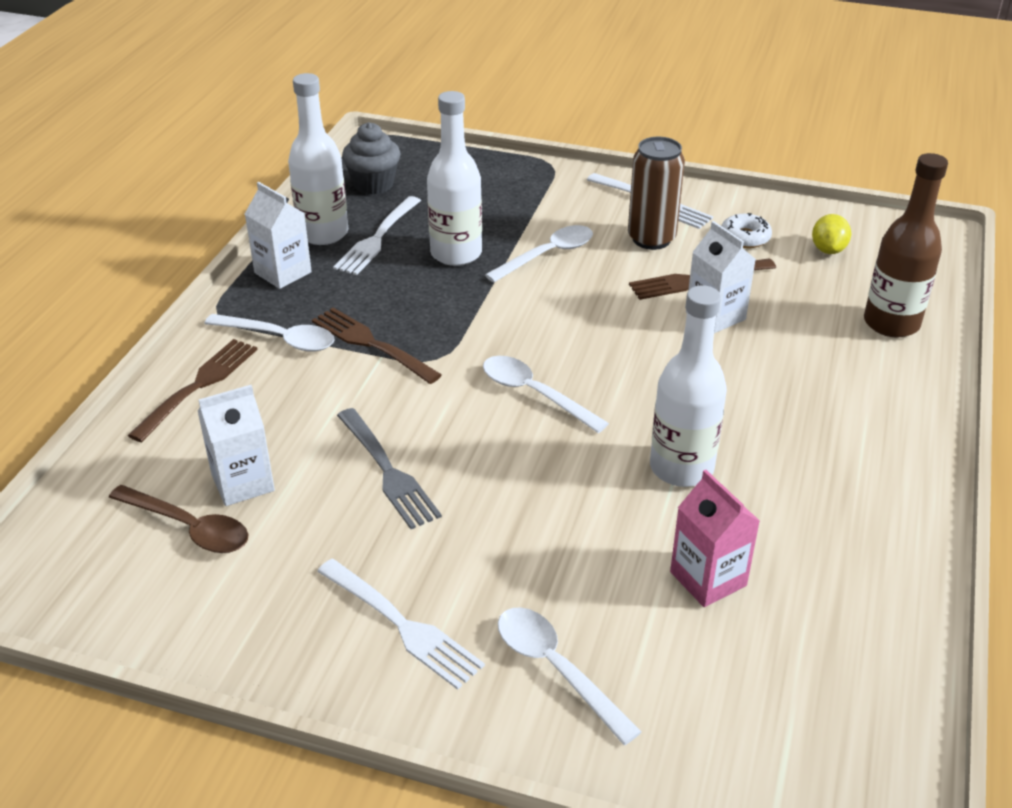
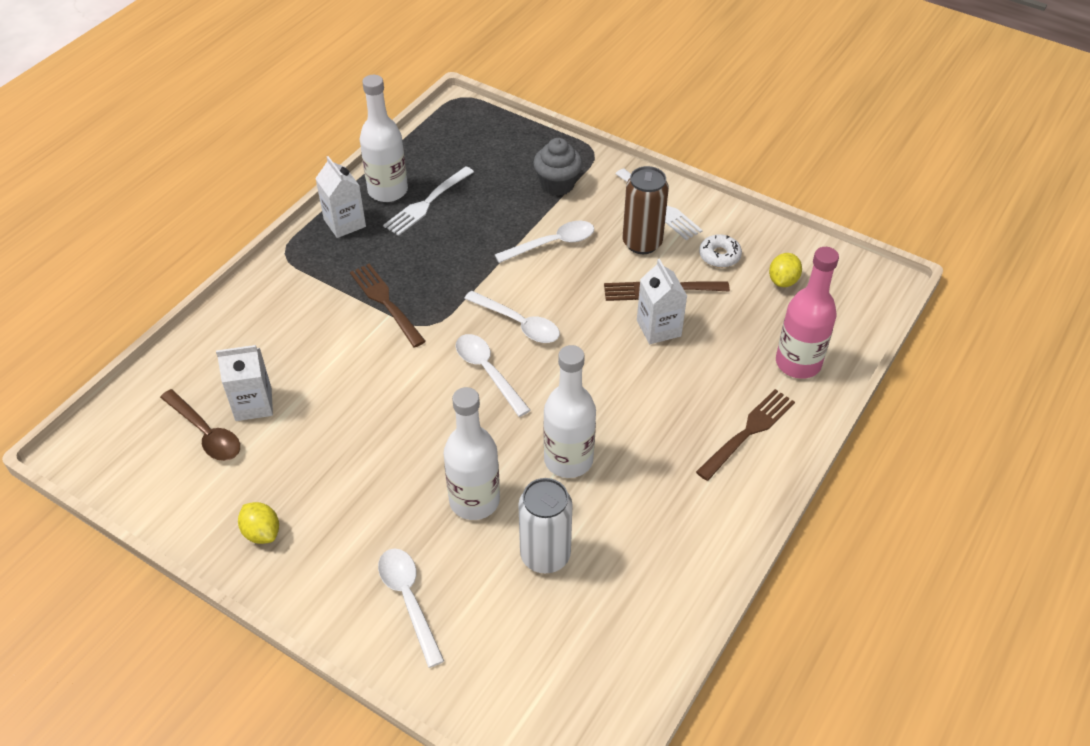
camera: 15 degrees right, 10 degrees up
(198, 387) = (249, 316): brown fork -> brown fork (747, 433)
(280, 339) = (321, 284): white spoon -> white spoon (519, 324)
(316, 630) = (262, 532): none -> yellow lemon
(373, 184) = (444, 148): grey cupcake -> grey cupcake (557, 184)
(387, 471) = (355, 416): grey fork -> none
(401, 625) = (319, 541): white fork -> none
(456, 254) = (481, 229): white bottle -> white bottle (474, 501)
(708, 579) = (545, 555): pink carton -> white can
(891, 323) = (798, 363): brown bottle -> pink bottle

